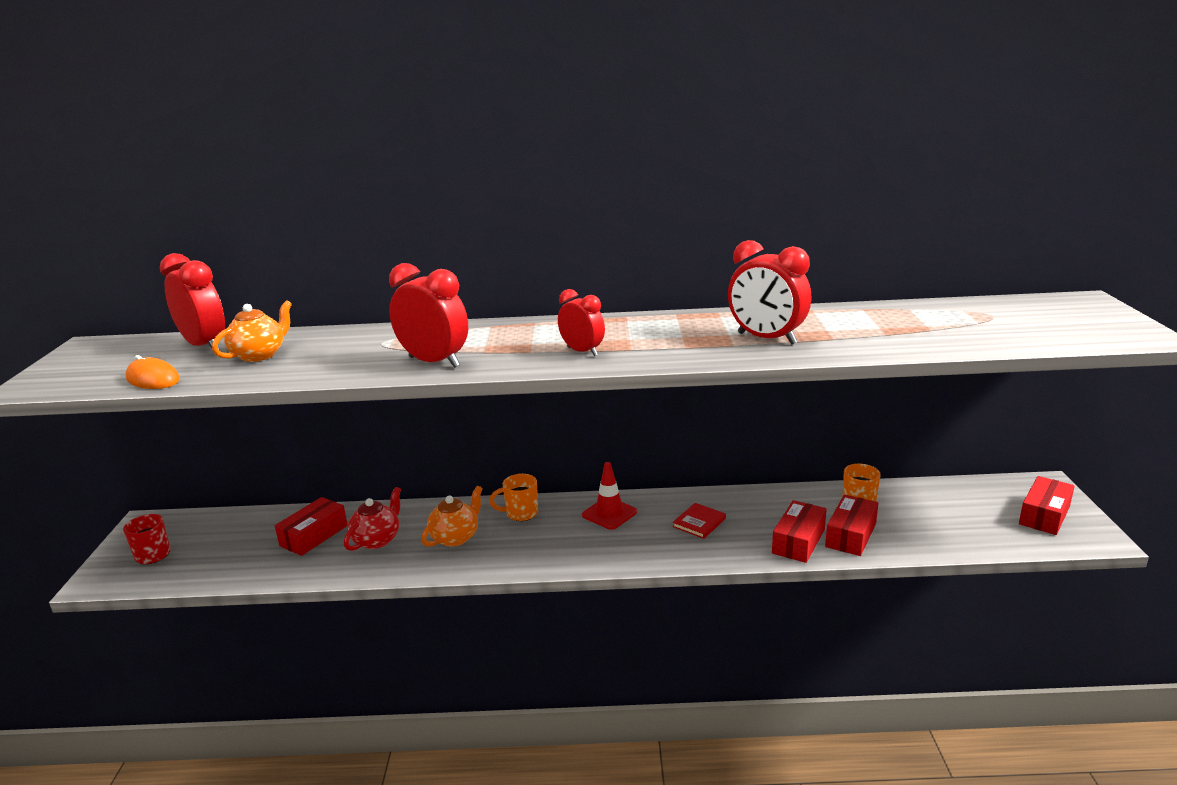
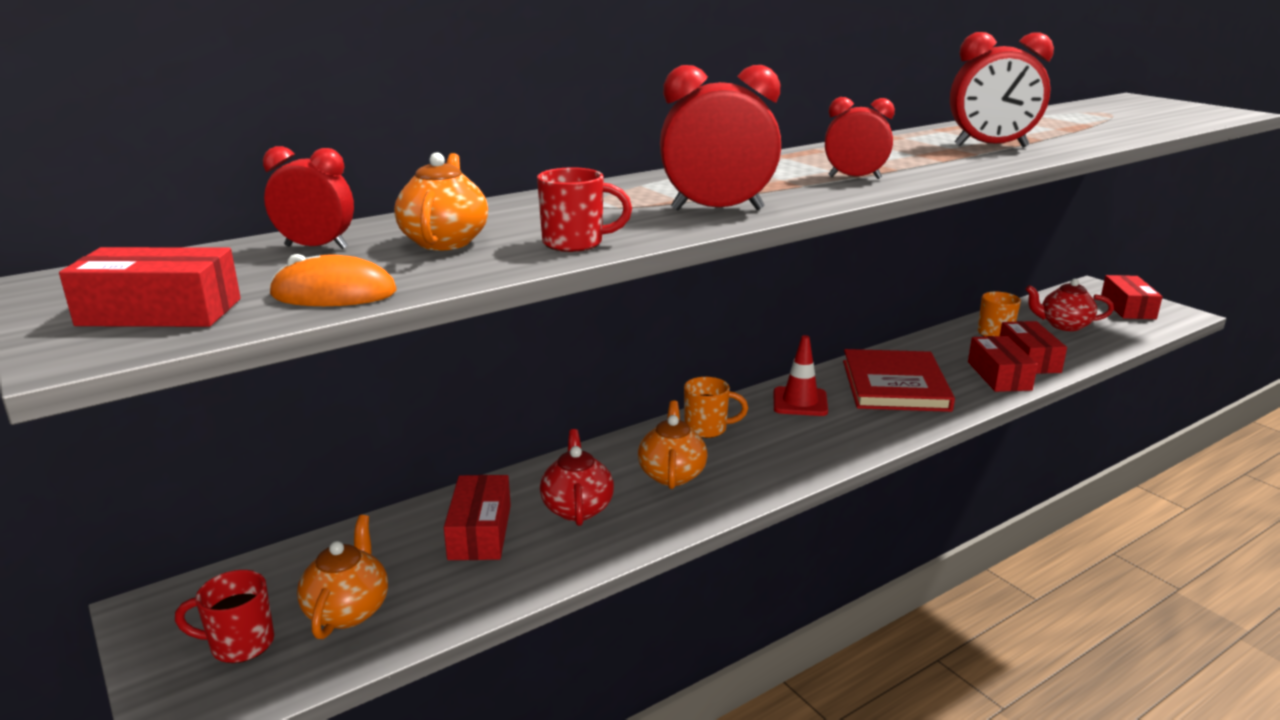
camera: 35 degrees left, 0 degrees up
(82, 373) = (160, 312): none -> red box
(204, 346) = (316, 247): red clock -> red clock, size x0.63
(208, 556) = (348, 610): none -> orange teapot
(309, 371) = (575, 243): none -> red mug
(520, 513) = (707, 429): orange mug -> orange mug turned 135 degrees counterclockwise
(699, 522) = (895, 385): red book -> red book, size x2.13
(941, 514) = (1064, 325): none -> red teapot

